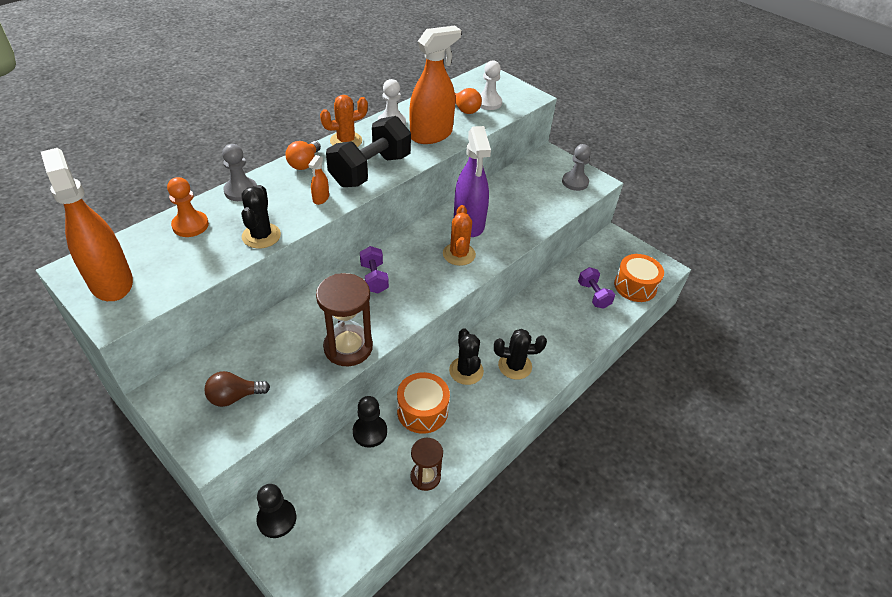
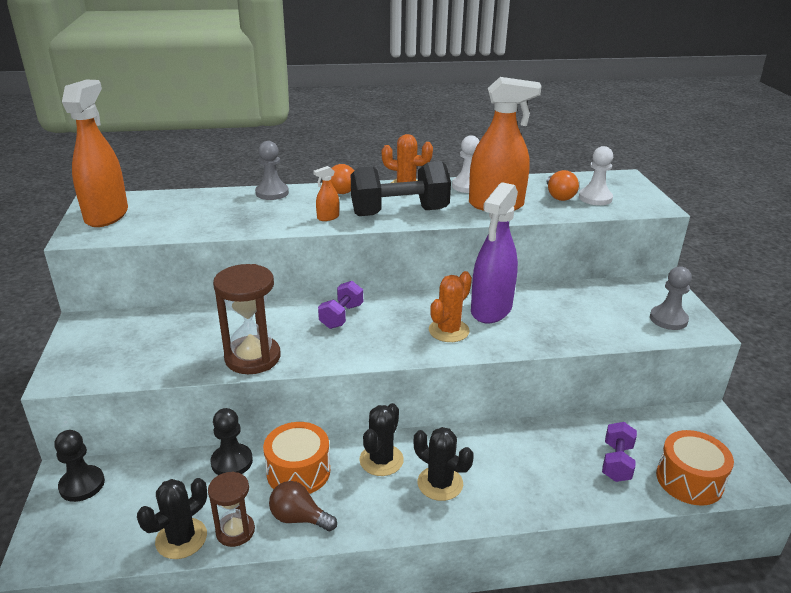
camera: 40 degrees right, 15 degrees down
(190, 225) = (205, 201): orange pawn -> none
(234, 397) = (124, 349): brown light bulb -> brown light bulb (299, 518)
(261, 236) = (245, 225): black cactus -> black cactus (181, 538)

